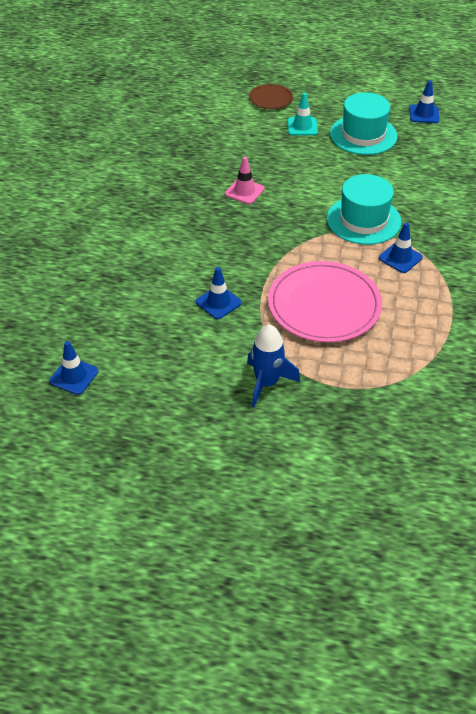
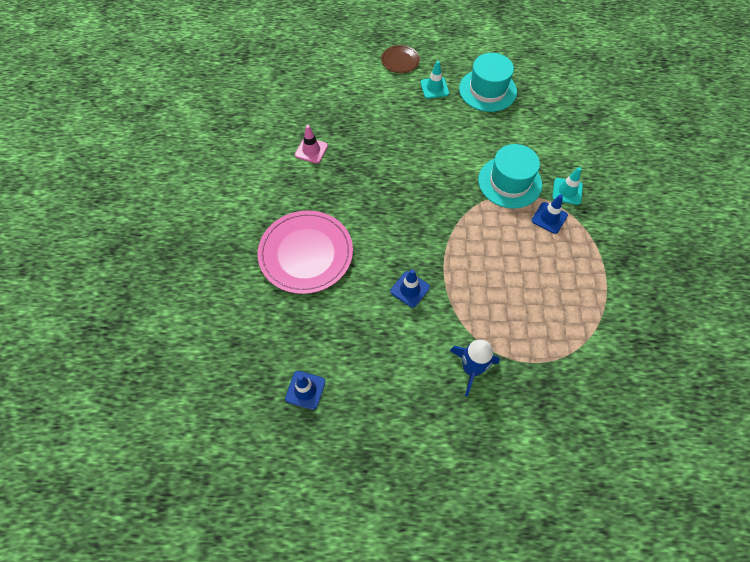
camera: 10 degrees left, 15 degrees up
(244, 191) = (402, 165): pink traffic cone -> pink traffic cone (311, 150)
(324, 305) = (499, 278): pink plate -> pink plate (306, 253)
(424, 114) = (532, 61): blue traffic cone -> none
(429, 236) = (567, 191): none -> turquoise traffic cone

